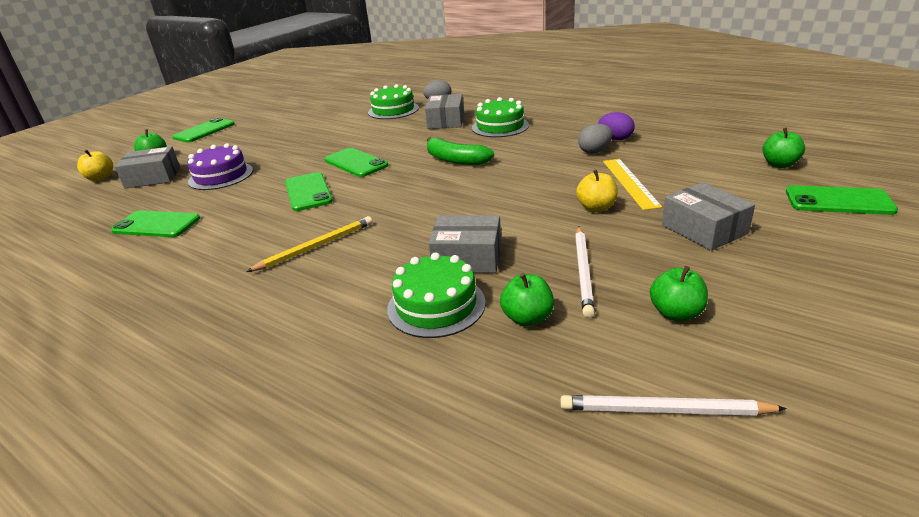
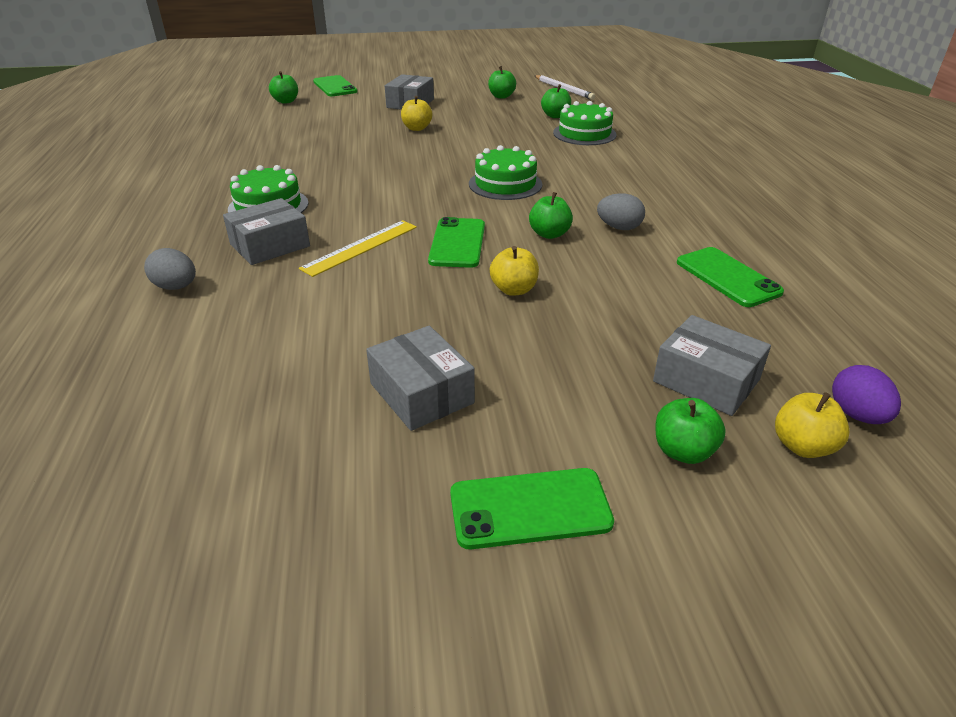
camera: 135 degrees left, 5 degrees up
(221, 176) = (610, 317): purple cake -> none
(287, 163) = (514, 290): none -> yellow apple
(308, 192) = (549, 234): green phone -> green apple
(316, 246) = (605, 186): yellow pencil -> none
(393, 110) = (242, 311): green cake -> green cake (505, 184)
(455, 160) = (389, 195): green banana -> none
(467, 257) = (531, 141): grey box -> grey box (421, 393)
(583, 271) = (497, 116): white pencil -> none
(594, 151) = (308, 150): grey egg -> grey egg (619, 228)
(615, 139) = (269, 149): purple egg -> purple egg (857, 415)
(629, 183) = (364, 128): yellow ruler -> yellow ruler (361, 247)

